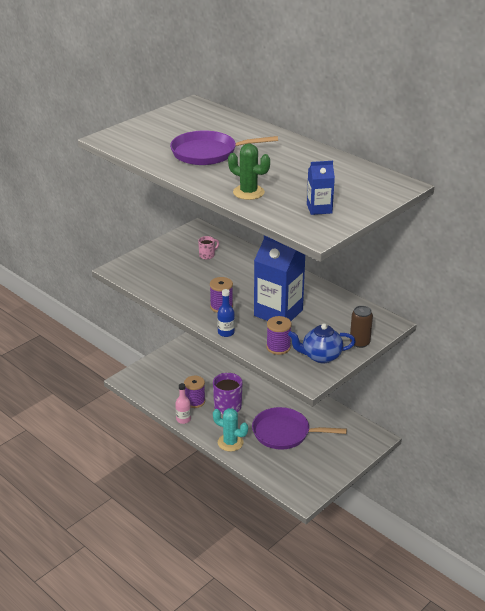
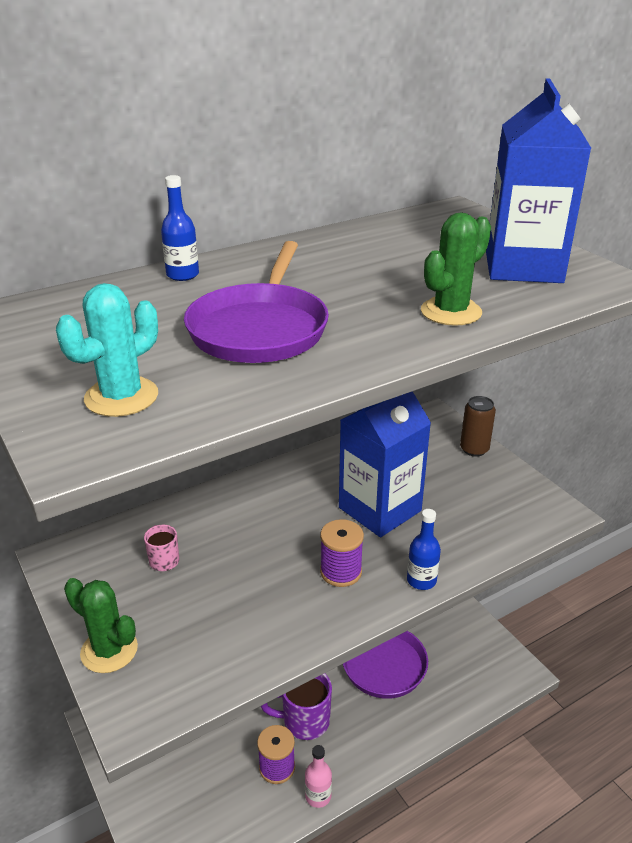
camera: 75 degrees left, 0 degrees up
(148, 255) = (109, 650): none -> green cactus
(230, 442) = (392, 736): turquoise cactus -> turquoise cactus (121, 397)
(254, 129) = (182, 275): none -> blue bottle
(278, 347) = (474, 528): purple spool -> none
(319, 209) = (523, 267): blue carton -> blue carton, size x1.93
(321, 356) = (503, 490): blue teapot -> none

